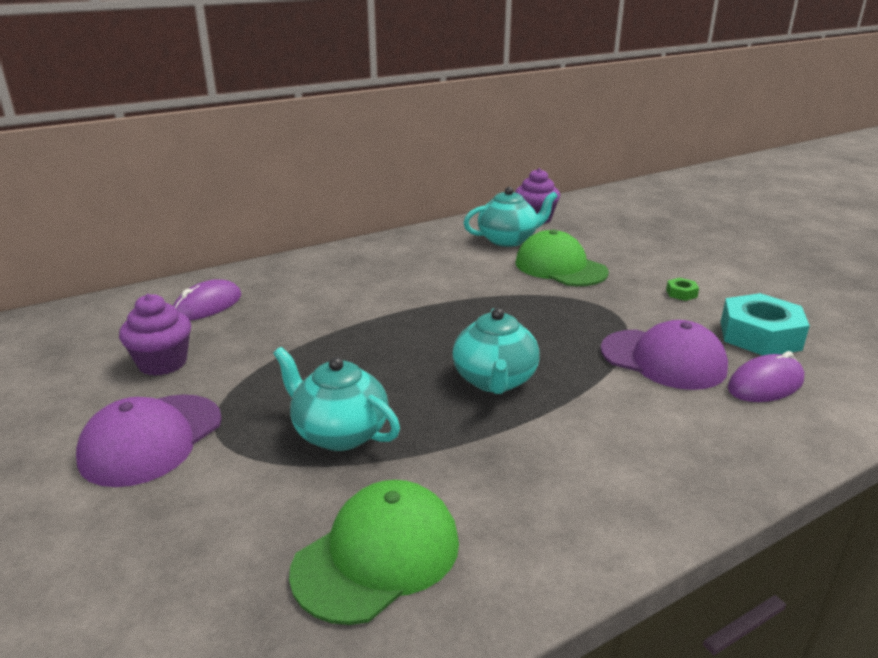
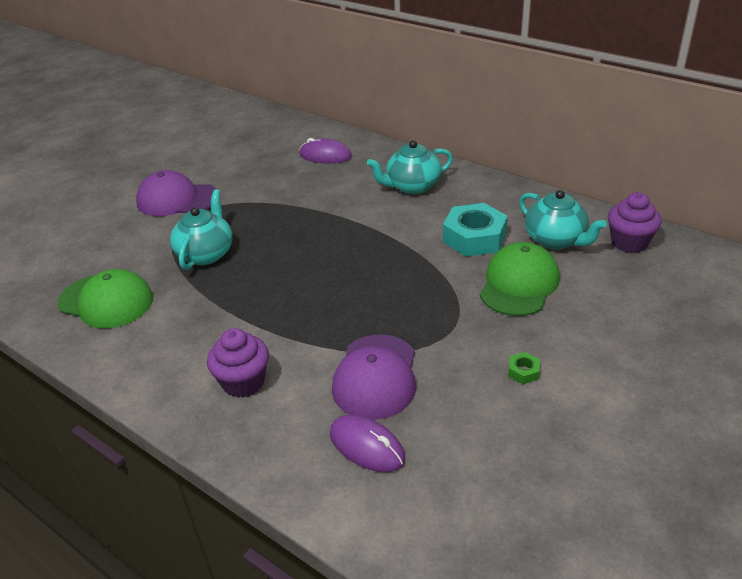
camera: 70 degrees right, 10 degrees up
(162, 363) = (250, 171): purple cupcake -> purple cupcake (243, 382)
(495, 380) = (294, 296): turquoise teapot -> turquoise teapot (412, 187)
(759, 335) = (465, 437): turquoise nut -> turquoise nut (474, 238)

